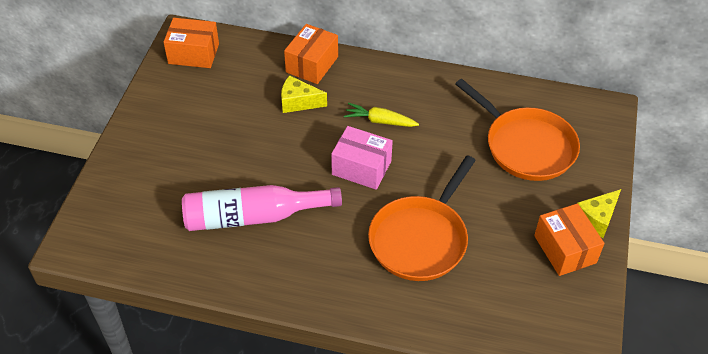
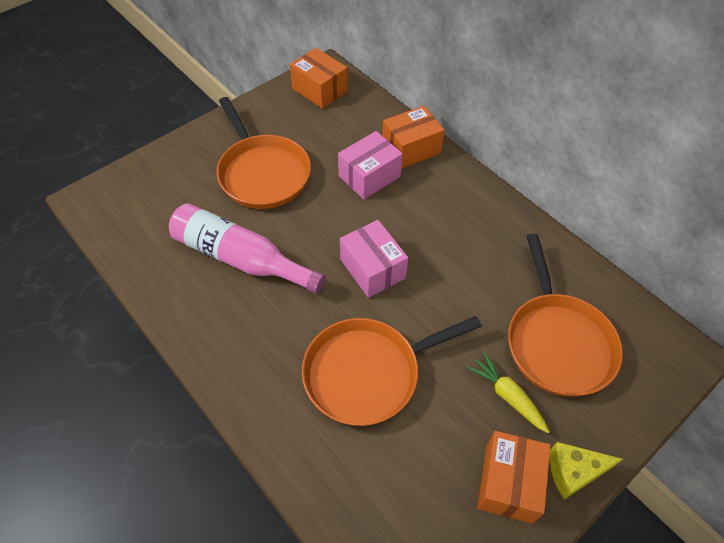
camera: 35 degrees right, 5 degrees up
(209, 144) = (263, 173): none -> orange pan
(298, 102) = (369, 176): yellow cheese -> pink box
(380, 121) = (428, 233): yellow carrot -> yellow carrot (507, 396)

